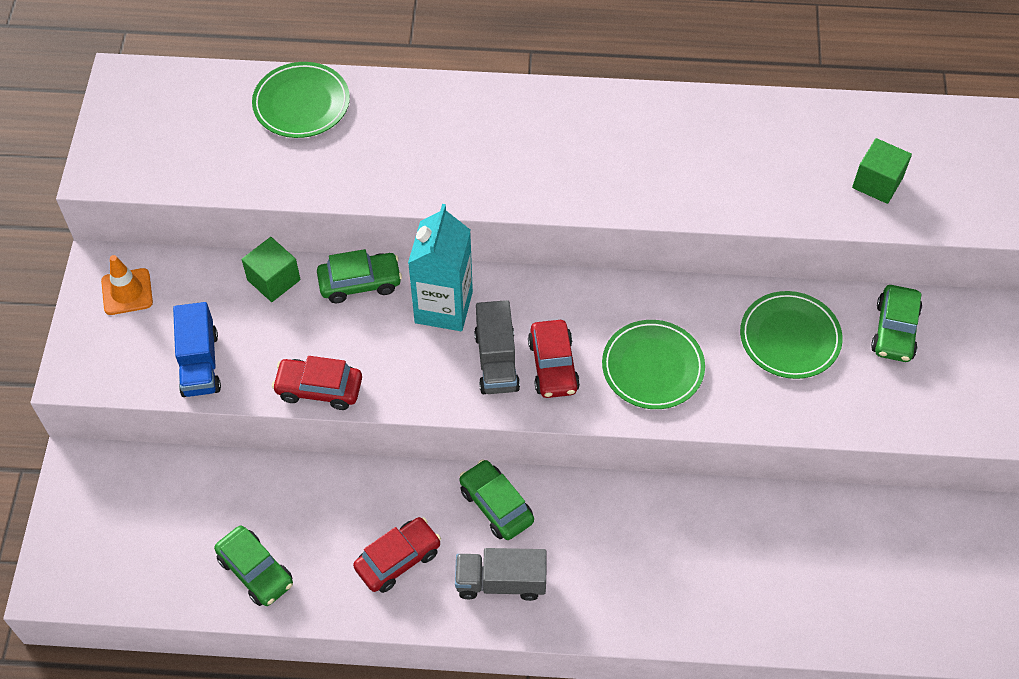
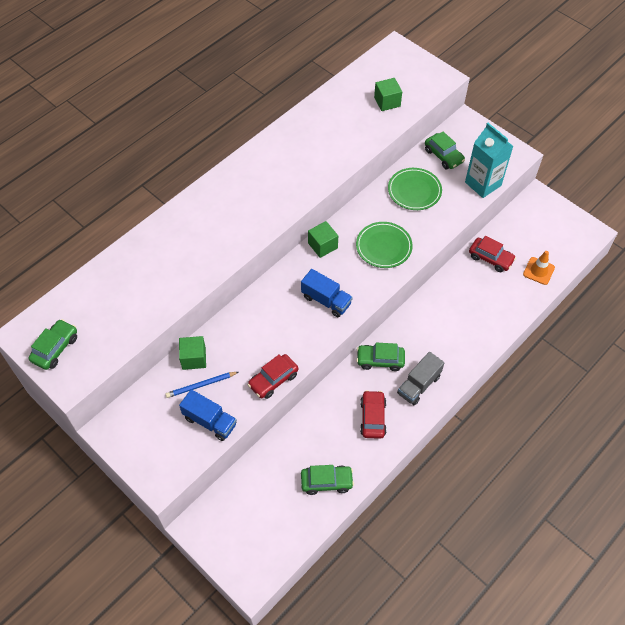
camera: 50 degrees left, 0 degrees up
(127, 292) = (135, 427): orange traffic cone -> orange traffic cone (538, 271)
(242, 316) = (201, 385): none -> blue pencil
(301, 103) = (124, 269): green plate -> none
(360, 283) = (232, 324): green car -> green car (55, 348)
(443, 307) = (278, 301): turquoise carton -> turquoise carton (483, 184)
(496, 361) = (326, 300): grey truck -> blue truck
(553, 366) = (349, 281): red car -> red car (490, 258)
(581, 294) = (322, 245): none -> green cube

